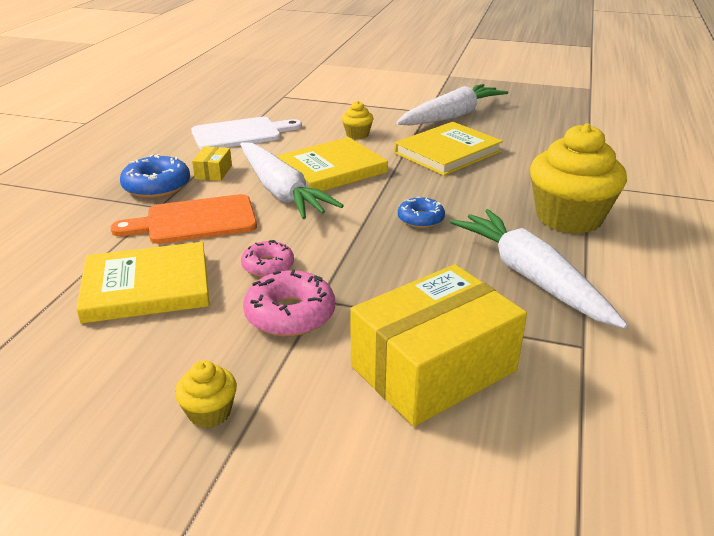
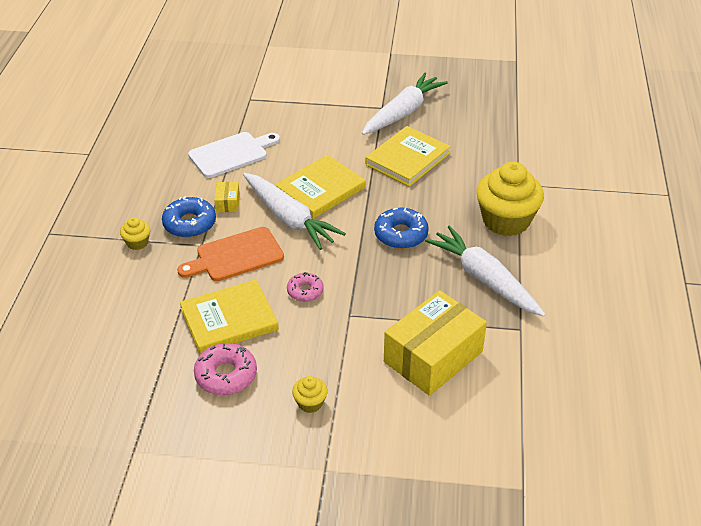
camera: 10 degrees left, 10 degrees up
(290, 314) = (334, 329): pink donut -> pink donut (226, 375)
(357, 134) = (329, 144): yellow cupcake -> yellow cupcake (137, 243)
(420, 219) = (401, 234): blue donut -> blue donut, size x1.56

